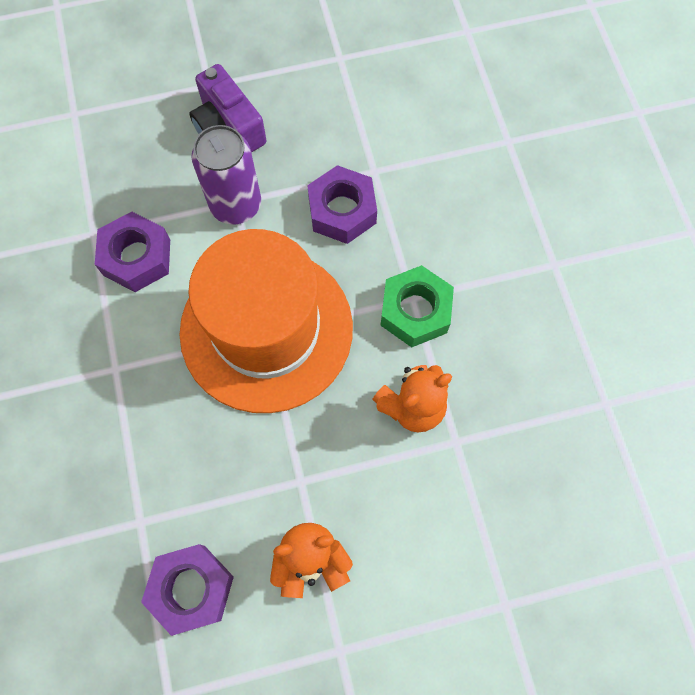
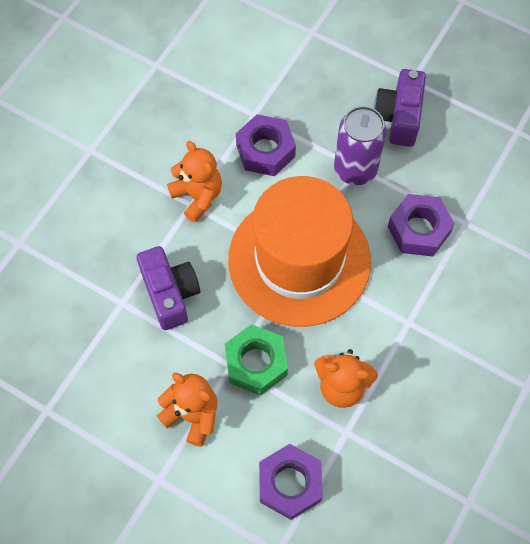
camera: 45 degrees right, 5 degrees down
(114, 355) = (198, 196): none -> orange teddy bear
(178, 470) = (170, 293): none -> purple camera
(191, 589) = (114, 365): purple nut -> purple nut (290, 484)
(415, 311) = (402, 332): green nut -> green nut (256, 363)

